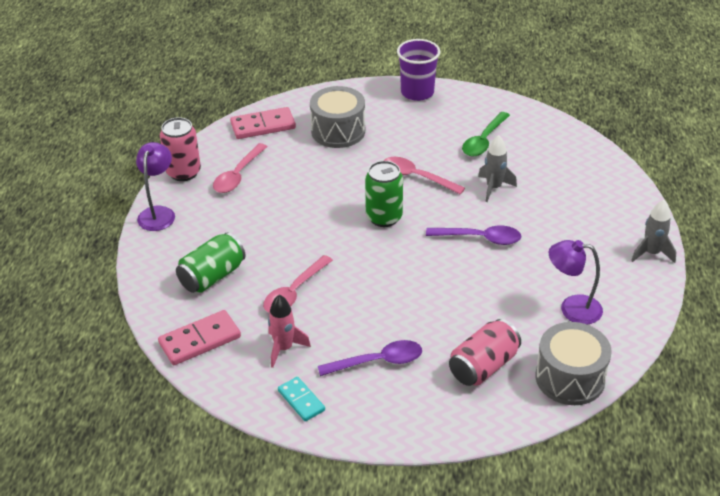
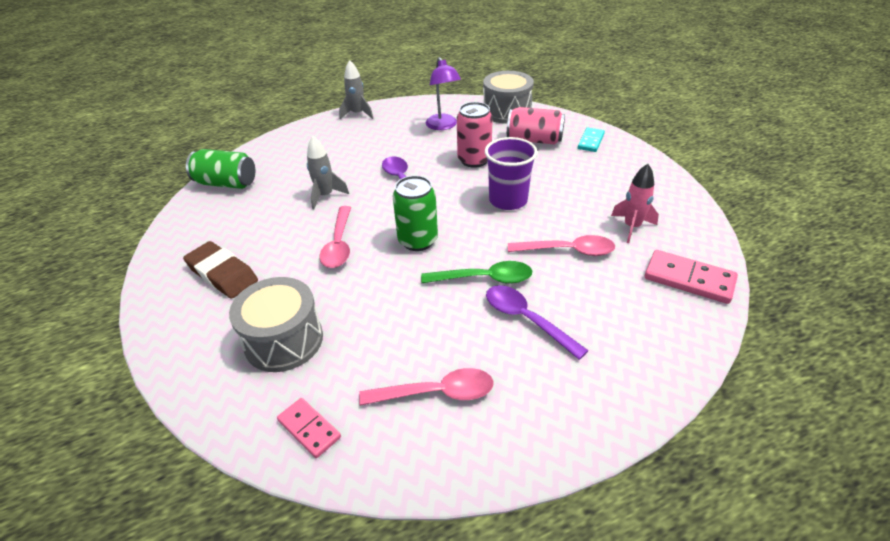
camera: 120 degrees left, 0 degrees up
(158, 213) = (574, 435): purple lamp -> none
(183, 172) = (475, 462): pink can -> pink can (474, 160)
(212, 276) = (612, 316): green can -> green can (226, 183)
(263, 126) = (309, 429): pink domino -> pink domino, size x0.64
(301, 400) = (663, 197): turquoise domino -> turquoise domino (591, 141)
(378, 361) = (584, 179): purple spoon -> purple spoon (526, 319)
(417, 92) = (164, 306): purple cup -> purple cup (508, 200)
(430, 119) = (222, 274): none -> brown eraser
(484, 141) = (250, 224): green spoon -> green spoon (484, 278)

